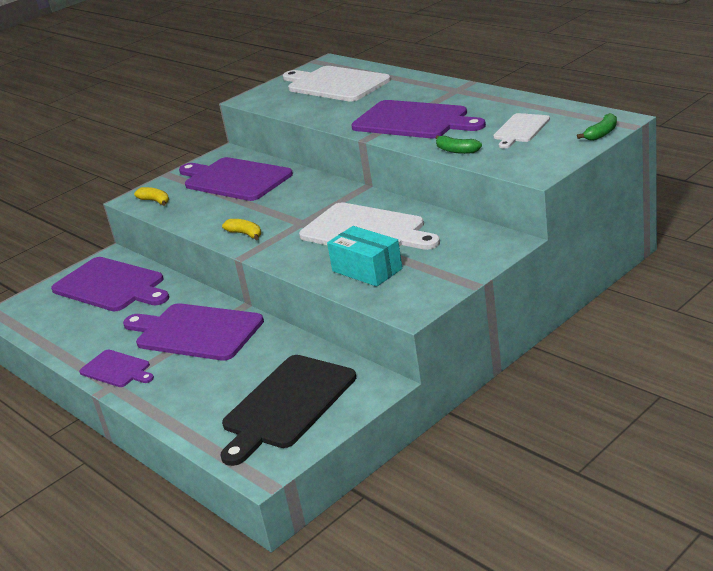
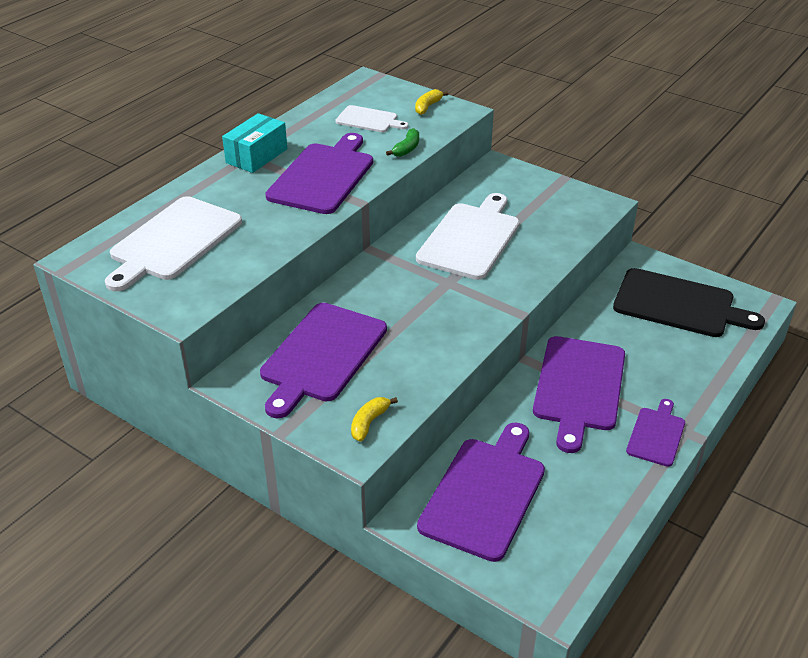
camera: 105 degrees left, 10 degrees up
(245, 234) = (470, 320): yellow banana -> yellow banana (427, 107)
(367, 270) = (543, 231): turquoise box -> turquoise box (256, 156)
(601, 133) = (391, 86): green banana -> none

